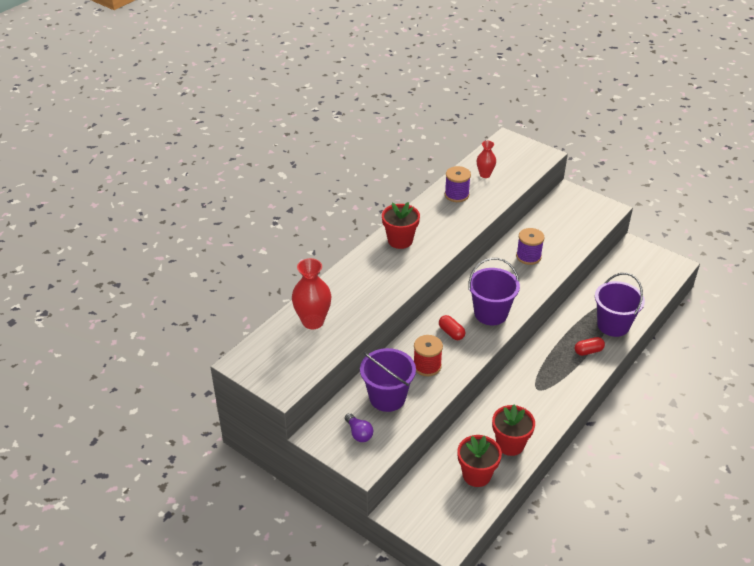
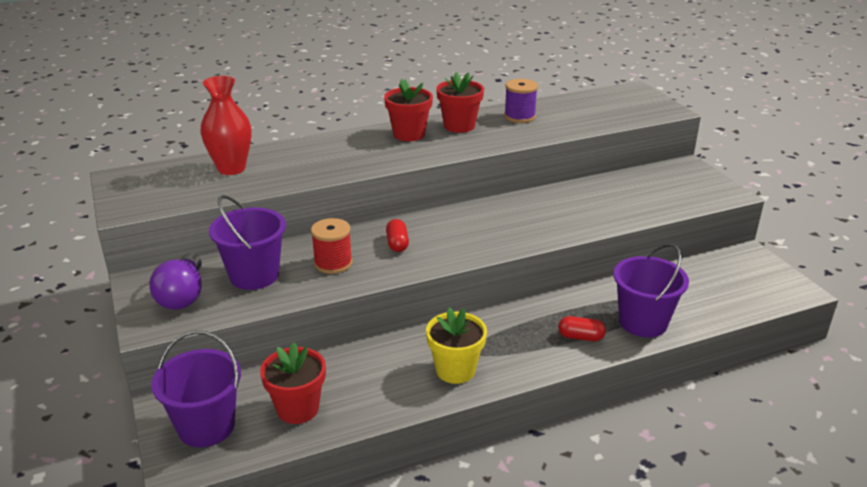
camera: 30 degrees right, 10 degrees down
(359, 433) = (183, 295): purple light bulb -> purple light bulb, size x1.66
(485, 174) = (573, 109): red vase -> none
(490, 313) = (465, 241): purple bucket -> purple bucket (206, 426)
(510, 444) = (374, 394): red flower pot -> red flower pot (459, 126)
(528, 256) = (571, 206): purple spool -> none
(540, 406) = (455, 370): none -> yellow flower pot

